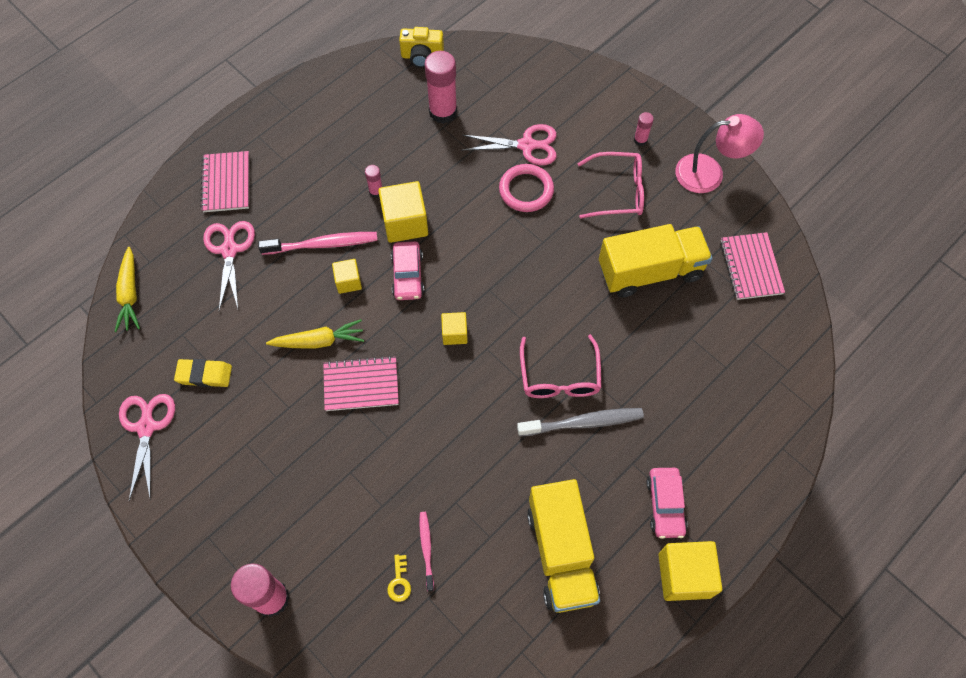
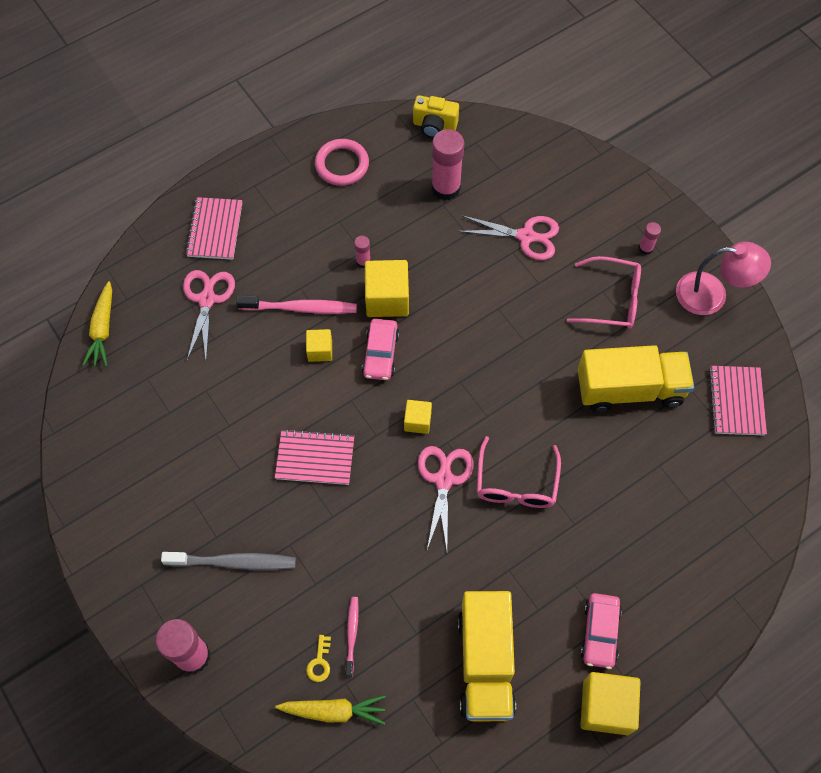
camera: 10 degrees right, 0 degrees up
(146, 427) = (98, 466): pink scissors -> pink scissors (444, 480)
(204, 375) = (162, 422): yellow eraser -> none
(319, 341) = (280, 407): yellow carrot -> yellow carrot (334, 711)
(526, 190) = (517, 283): pink ring -> pink ring (342, 164)
(583, 422) = (532, 534): grey toothbrush -> grey toothbrush (233, 562)

